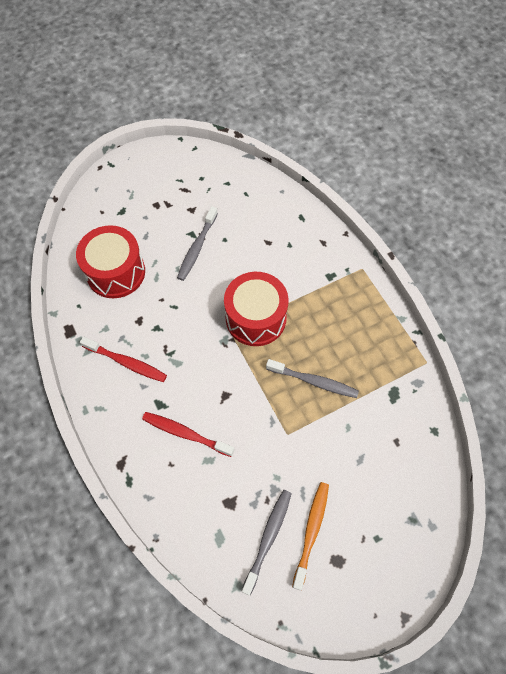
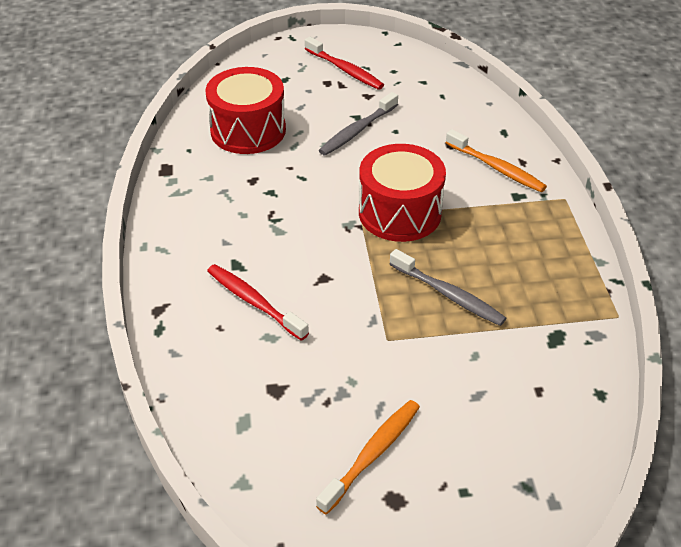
camera: 20 degrees right, 20 degrees down
(126, 362) = (217, 214): red toothbrush -> red toothbrush (345, 70)
(268, 538) = (309, 443): grey toothbrush -> none
(307, 254) = (496, 168): none -> orange toothbrush

